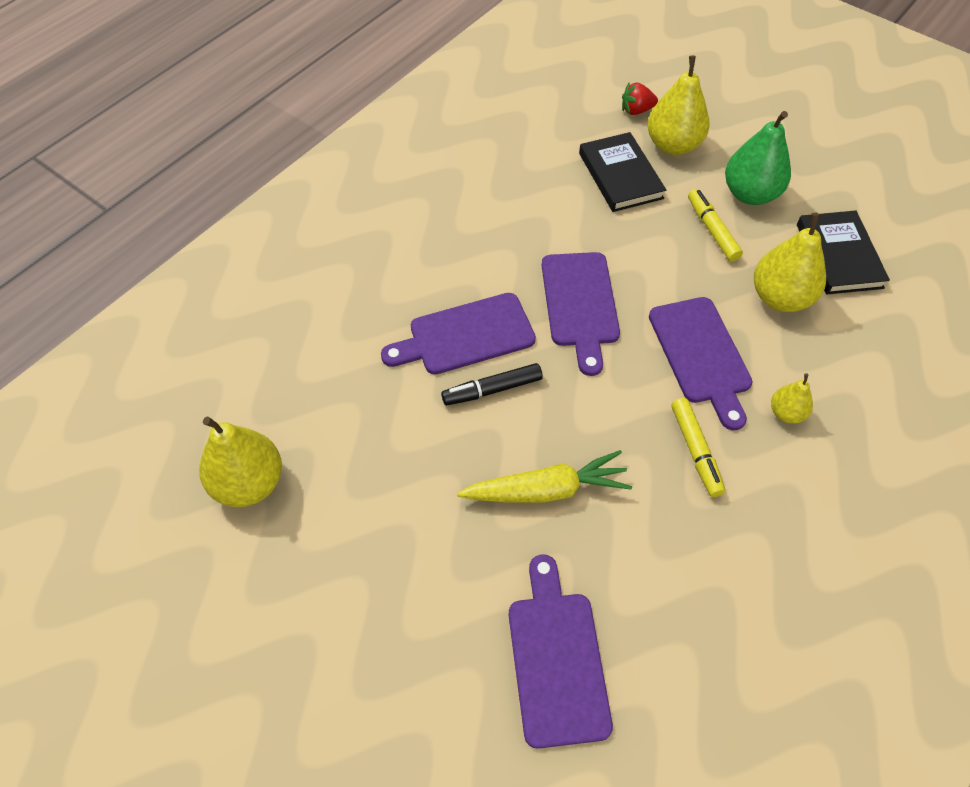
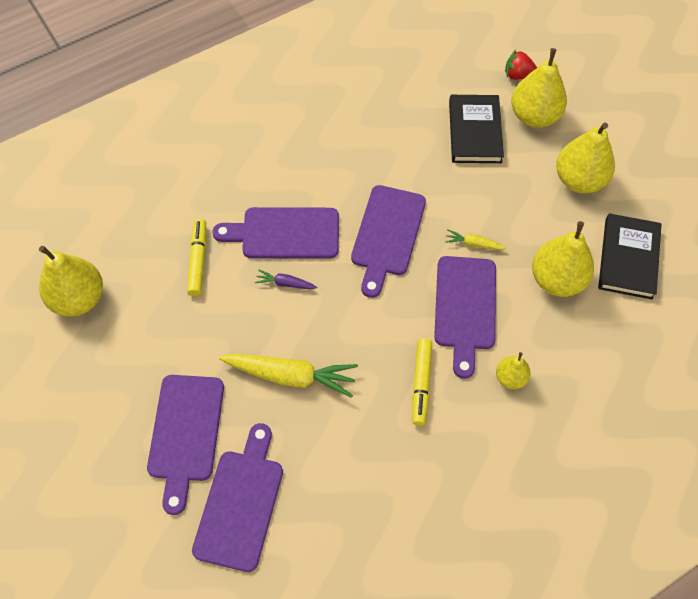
camera: 20 degrees right, 5 degrees up
(452, 599) = (185, 434): none -> purple cutting board
(492, 389) = (285, 283): black marker -> purple carrot
(676, 287) = (474, 244): none -> yellow carrot
(712, 230) = (529, 203): yellow marker -> yellow marker (198, 260)
(750, 194) = (579, 180): green pear -> yellow pear

